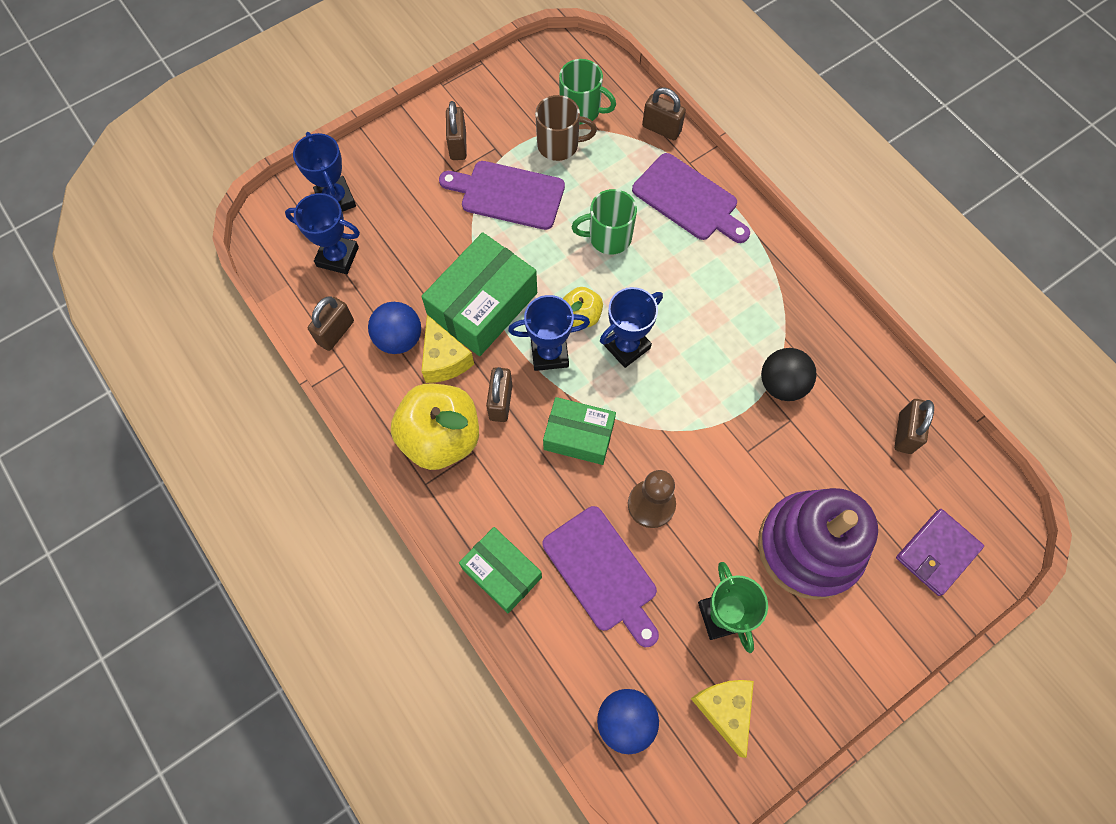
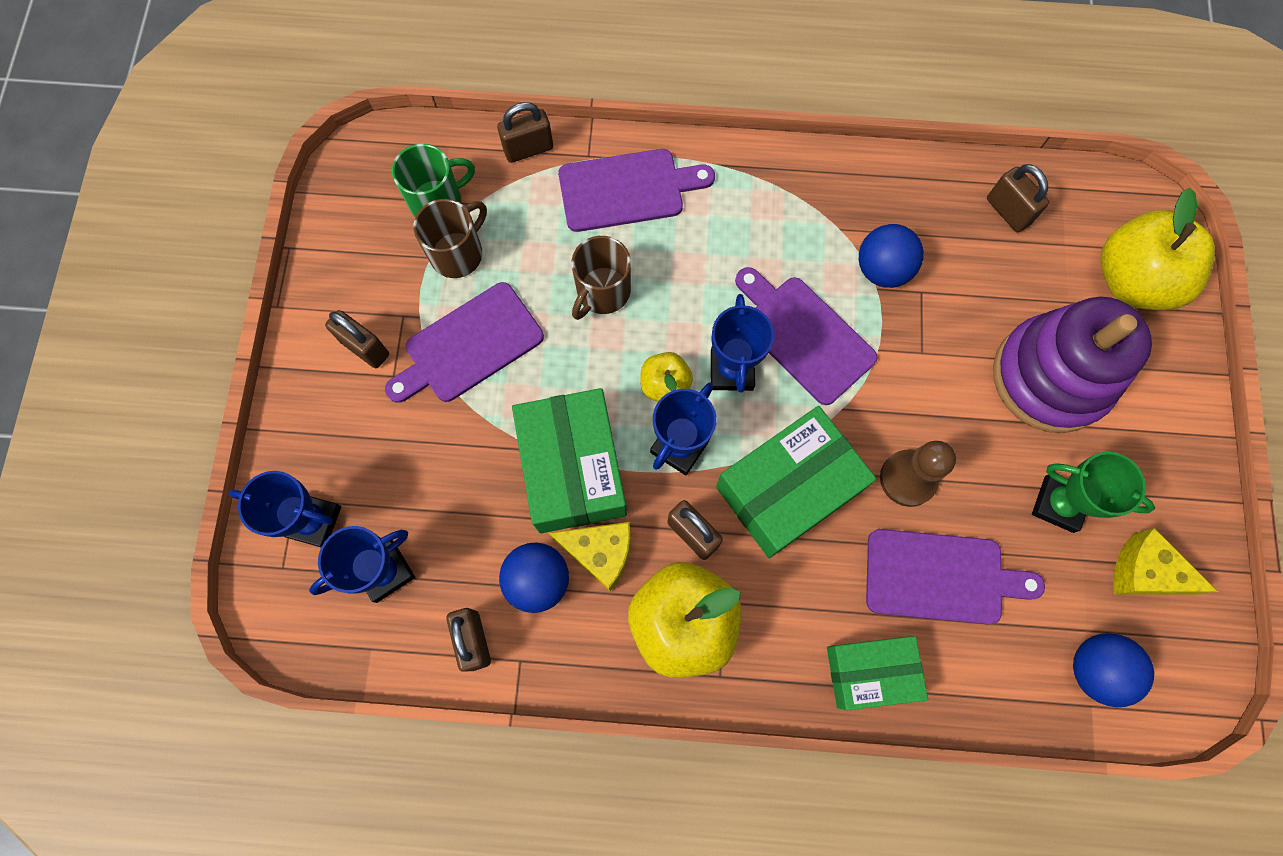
camera: 50 degrees left, 5 degrees up
(578, 436) = (788, 489): green box -> green box, size x1.56
(608, 237) = (602, 292): green mug -> brown mug
(689, 370) = (803, 336): none -> purple cutting board
(782, 384) = (882, 269): black ball -> blue ball
(937, 553) = (1132, 280): purple wallet -> yellow apple

